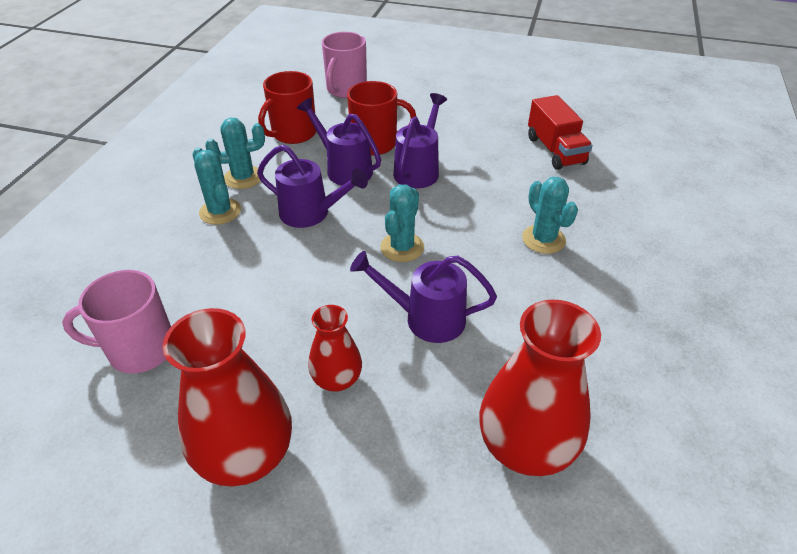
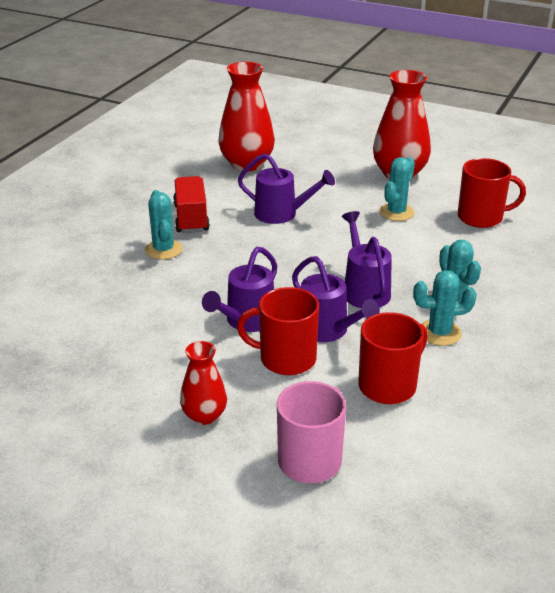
camera: 170 degrees left, 10 degrees down
(140, 349) = (481, 217): pink mug -> red mug
(311, 214) = (364, 289): purple watering can -> purple watering can turned 45 degrees clockwise
(337, 379) = (347, 194): red vase -> red vase (204, 415)
(402, 247) = (286, 256): turquoise cactus -> turquoise cactus (396, 212)
(555, 150) = (83, 327): red truck -> red truck (191, 218)

